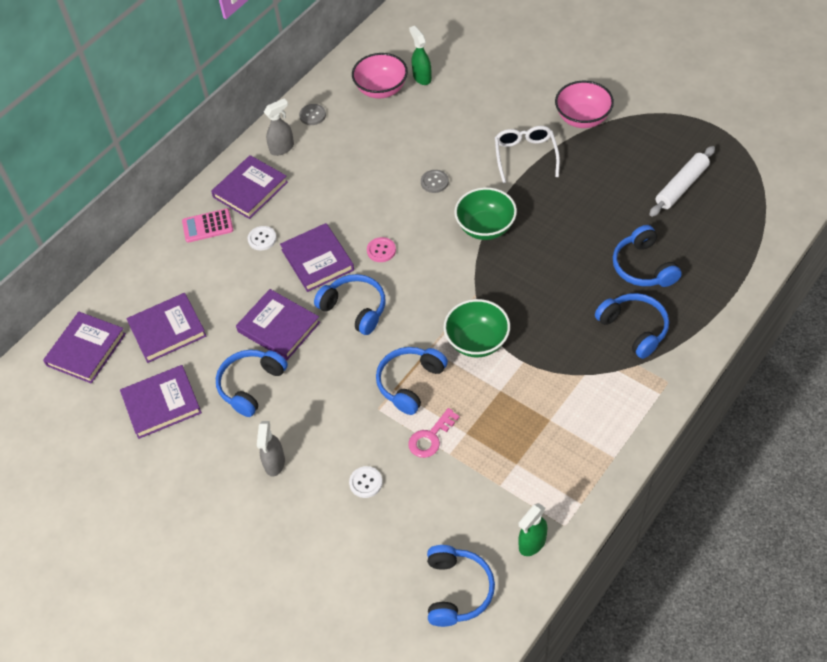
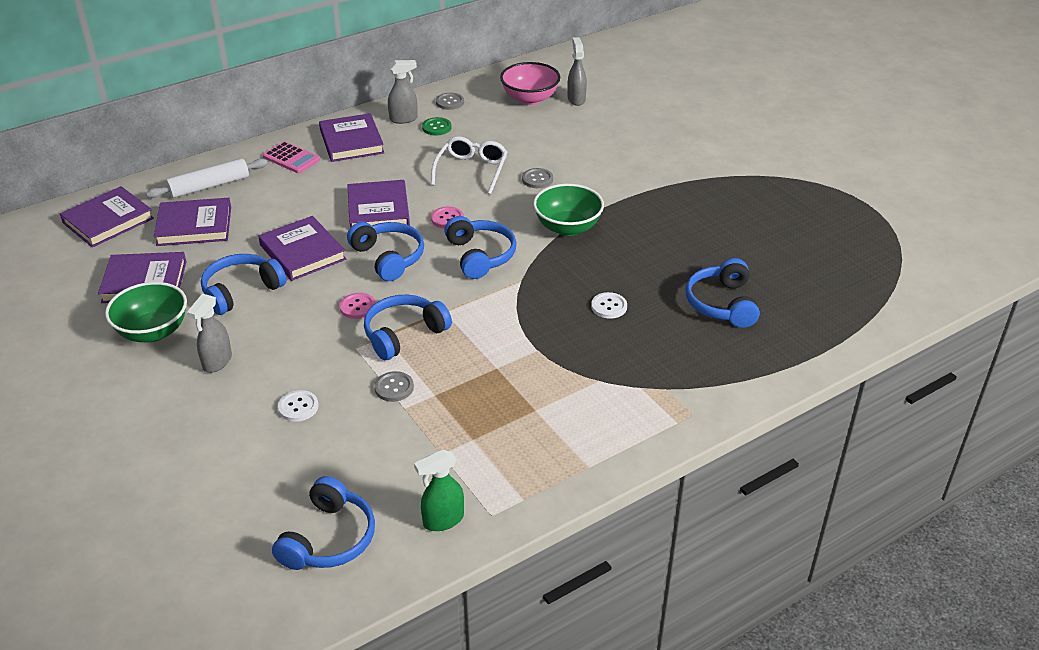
camera: 15 degrees right, 15 degrees down
(207, 226) = (291, 158): pink calculator -> pink calculator turned 150 degrees counterclockwise
(250, 189) = (351, 141): purple book -> purple book turned 75 degrees counterclockwise
(262, 239) = (336, 180): white button -> white button (609, 306)
(317, 149) = (436, 127): none -> green button
(357, 368) = (357, 307): none -> pink button
(422, 77) = (576, 99): green spray bottle -> grey spray bottle
(430, 437) = (394, 388): pink key -> grey button
(477, 341) = (498, 319): green bowl -> green bowl (153, 331)
(525, 155) = (645, 181): white glasses -> white glasses (471, 170)
(582, 118) = (725, 167): pink bowl -> none
(634, 328) = (680, 355): blue headphones -> blue headphones (480, 256)
(681, 186) = (804, 247): white rolling pin -> white rolling pin (209, 186)

